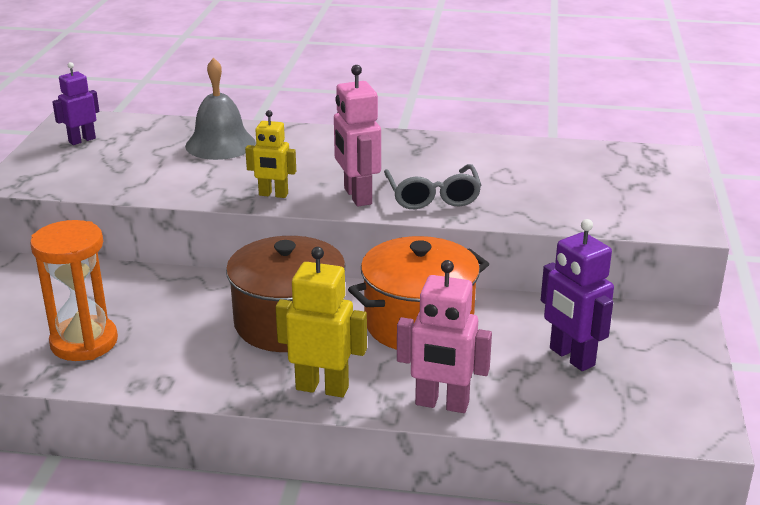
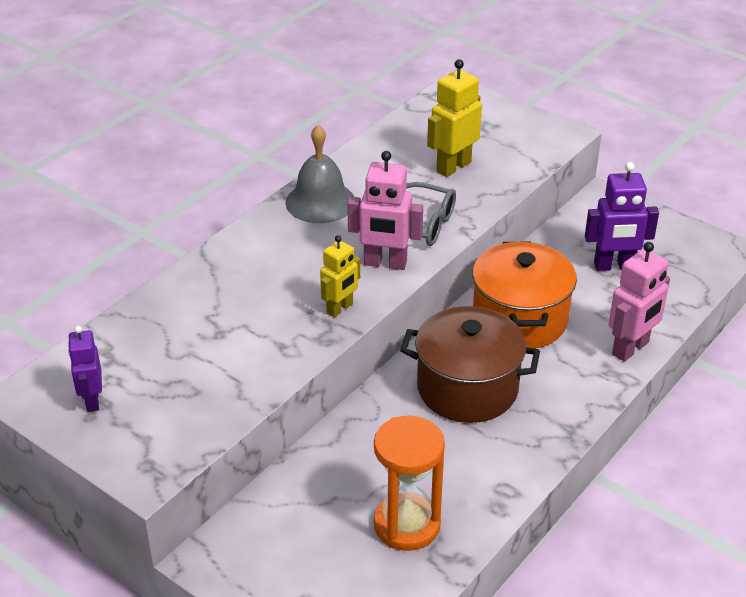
camera: 60 degrees left, 10 degrees up
(220, 144) = (201, 308): grey bell -> grey bell (320, 202)
(322, 388) = (572, 401): yellow robot -> yellow robot (453, 167)

